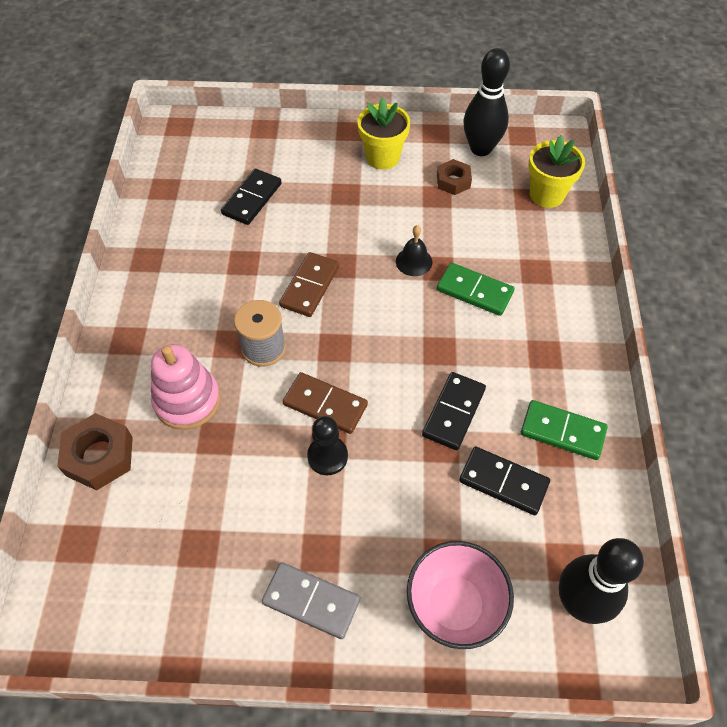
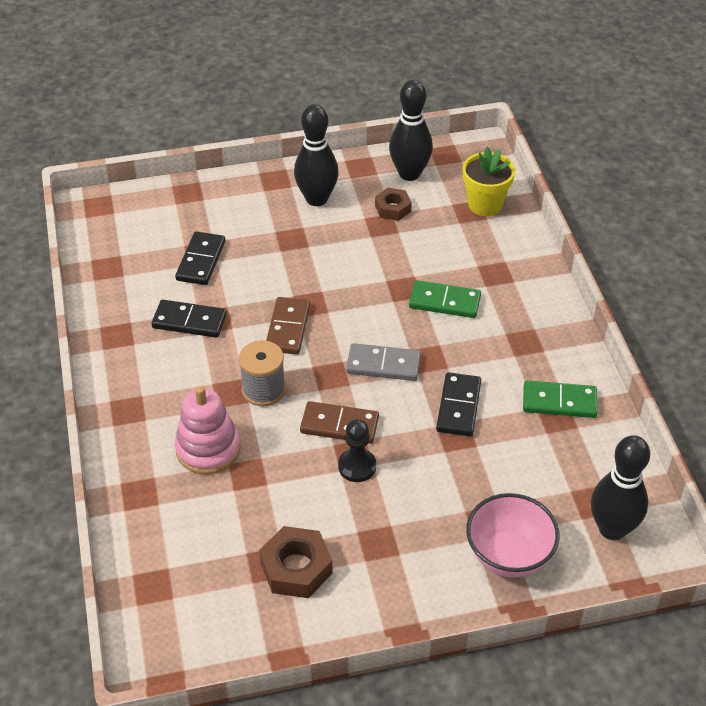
camera: 15 degrees left, 10 degrees down
(99, 456) = (142, 512): brown nut -> brown nut (296, 568)
(311, 601) = (383, 581): grey domino -> grey domino (383, 365)
(382, 157) = (316, 199): yellow flower pot -> black bowling pin
(414, 261) = (379, 287): black bell -> none
(503, 482) = (520, 453): black domino -> black domino (189, 321)

